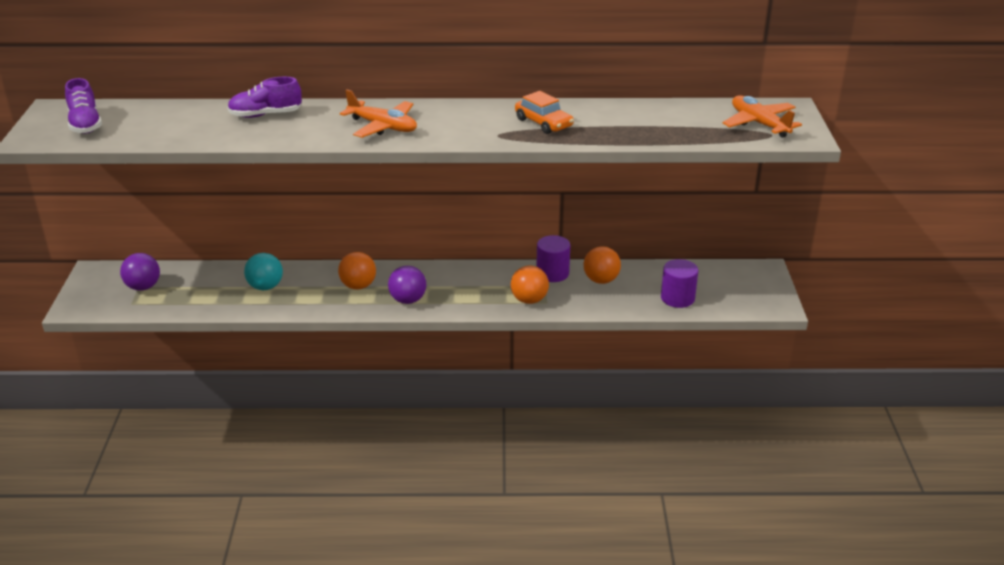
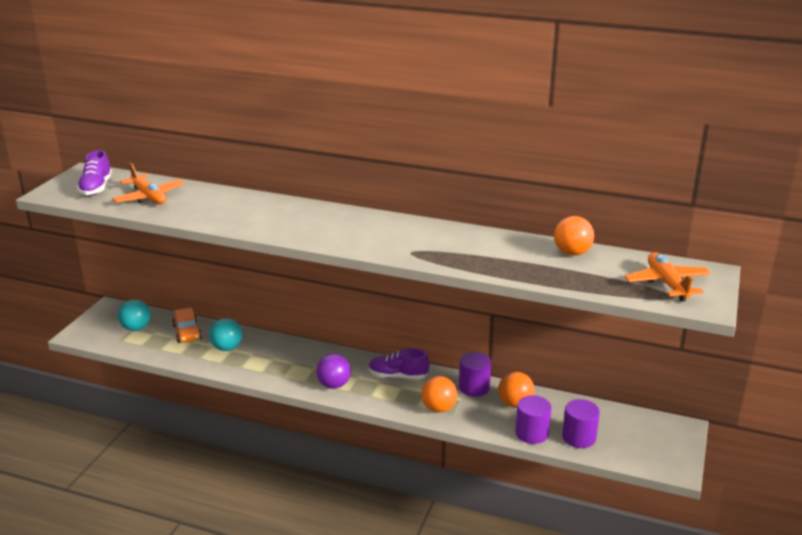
camera: 20 degrees right, 5 degrees down
(143, 287) = (136, 328): purple ball -> turquoise ball
(265, 115) = (234, 202): purple shoe -> purple shoe (398, 376)
(358, 286) = (300, 363): orange ball -> orange ball (572, 253)
(383, 127) = (319, 228): orange plane -> orange plane (149, 197)
(543, 123) = (459, 248): orange car -> orange car (187, 332)
(632, 304) = (531, 433): none -> purple cylinder

